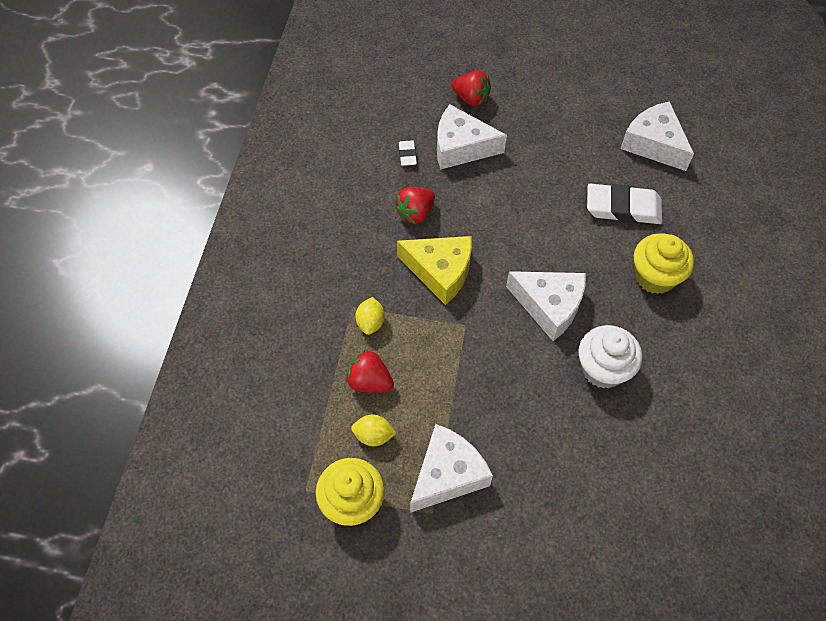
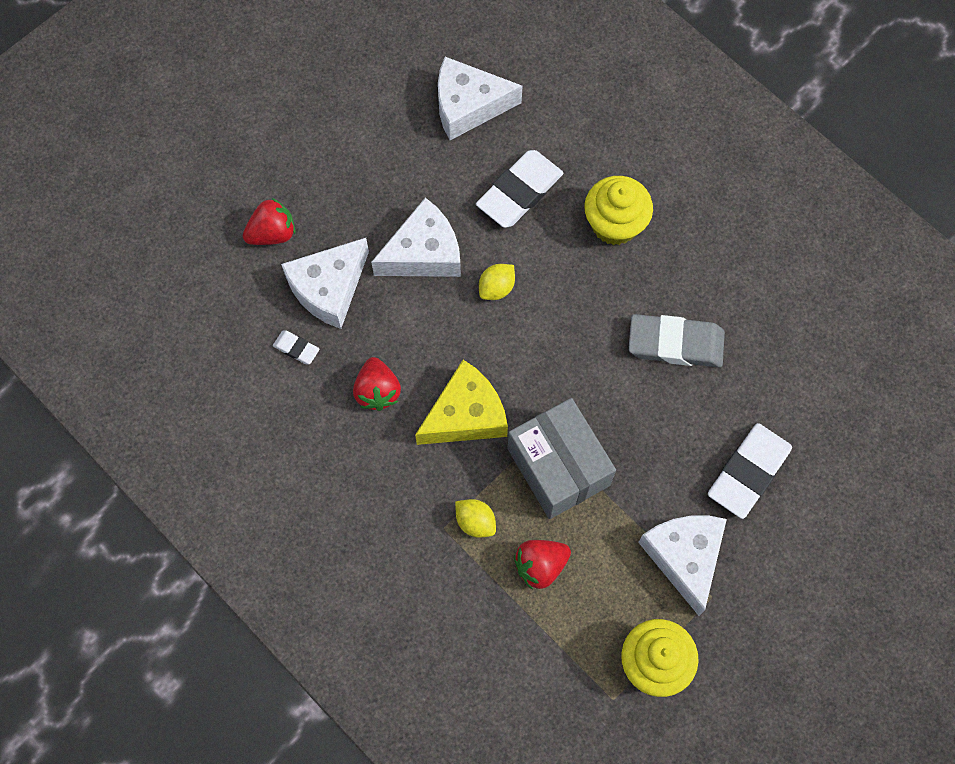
camera: 55 degrees left, 10 degrees up
(373, 436) = (600, 599): yellow lemon -> yellow lemon (496, 288)
(449, 349) = (558, 467): none -> grey box
(548, 480) = (748, 472): none -> white eraser
(549, 306) = (577, 341): white cheese -> white cheese (424, 253)
(603, 369) = (675, 343): white cupcake -> grey eraser

